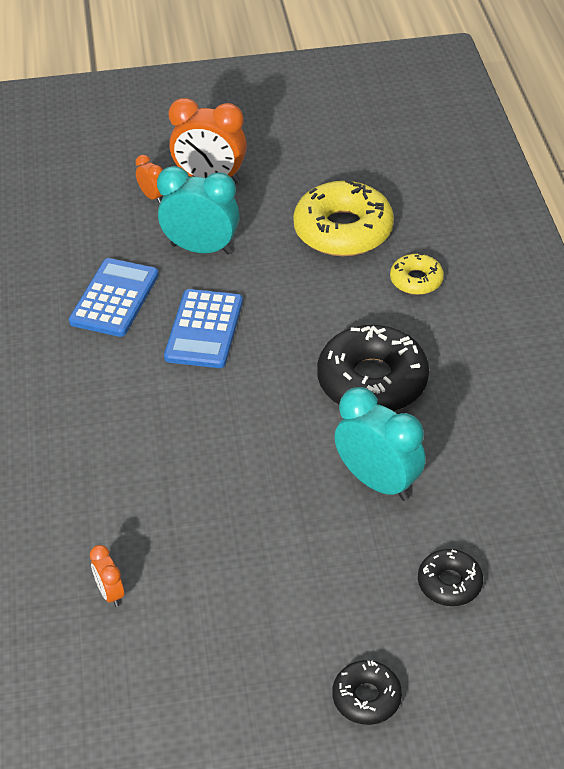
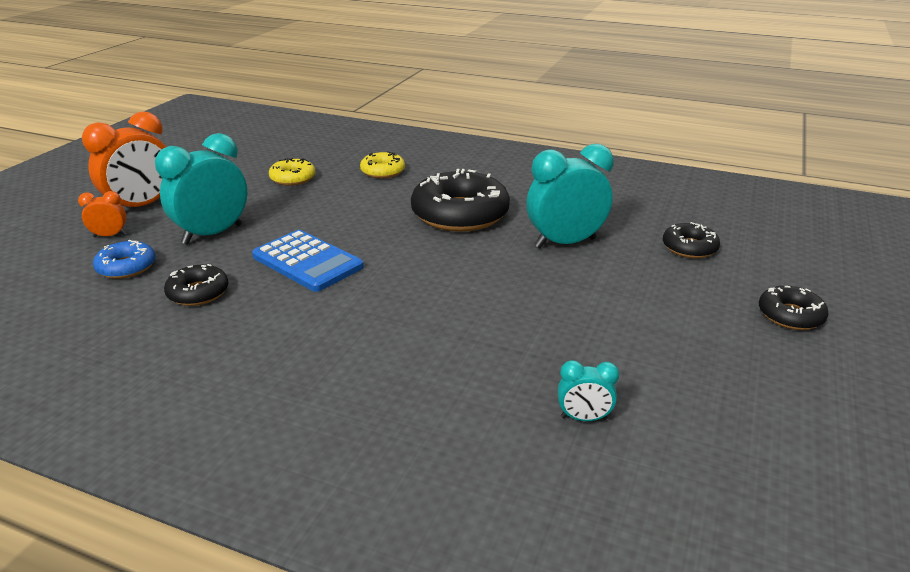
camera: 60 degrees left, 15 degrees down
(110, 593) = (583, 418): orange clock -> turquoise clock
(114, 298) = (198, 293): blue calculator -> black donut
(118, 238) = (126, 267): none -> blue donut
(343, 230) = (293, 178): yellow donut -> yellow donut, size x0.51

